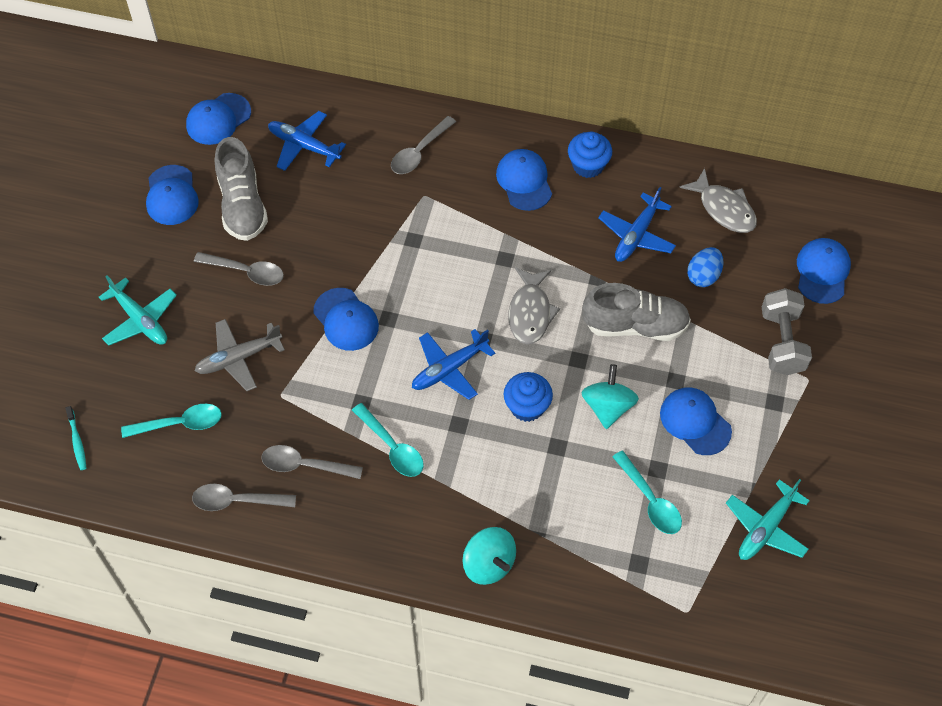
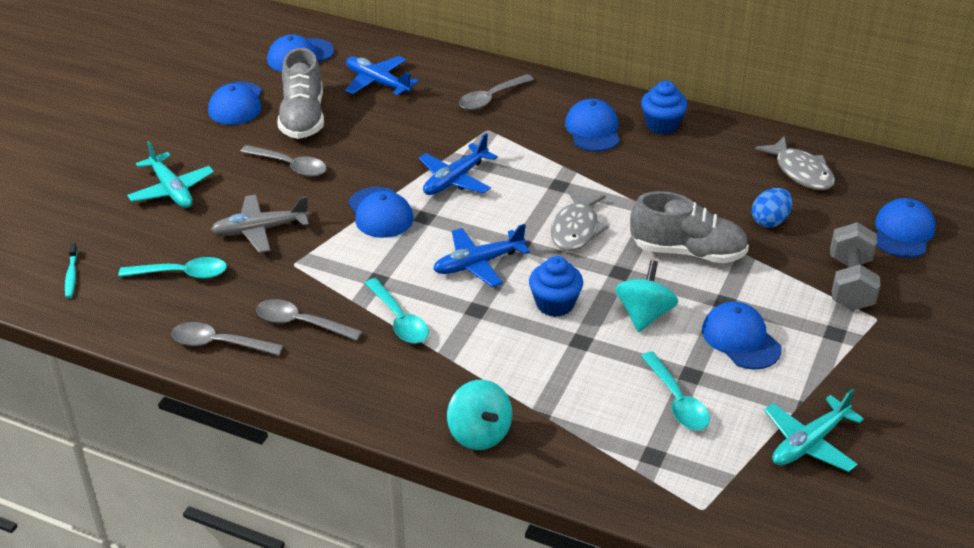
camera: 10 degrees right, 20 degrees down
(636, 235) = (703, 182): blue plane -> blue plane (455, 179)

